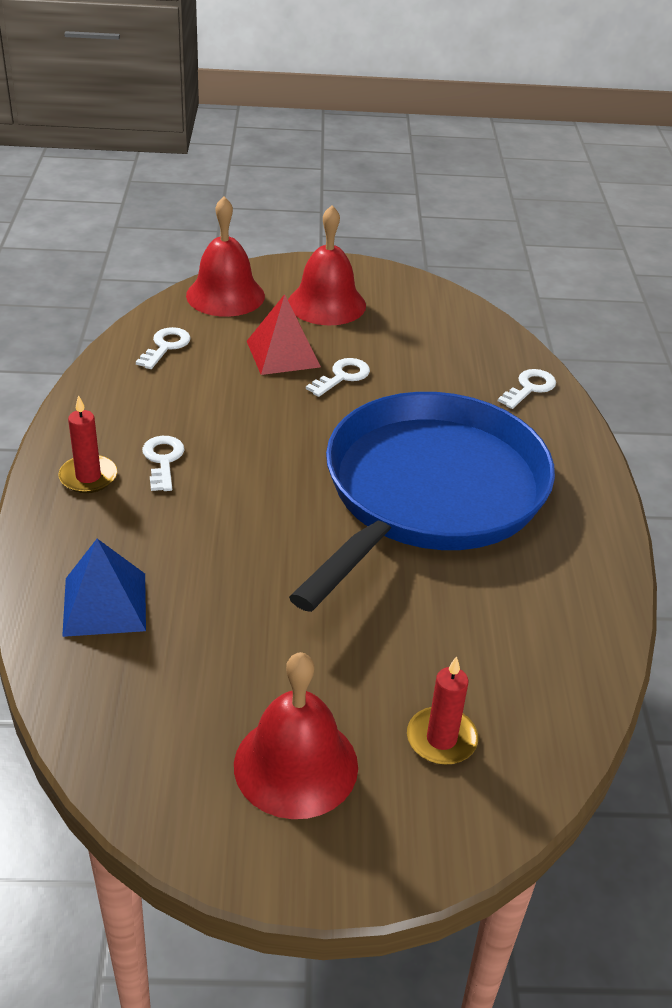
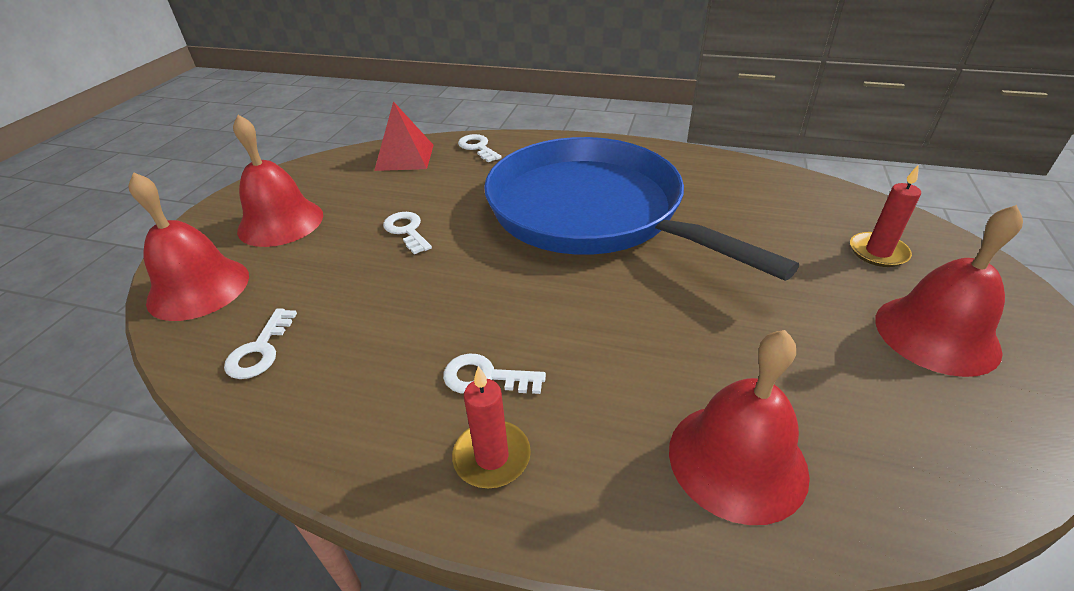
camera: 70 degrees left, 0 degrees up
(104, 604) = (737, 460): blue pyramid -> red bell
(166, 346) = (260, 350): white key -> white key turned 120 degrees counterclockwise
(283, 353) = (343, 261): red pyramid -> red pyramid (404, 157)

